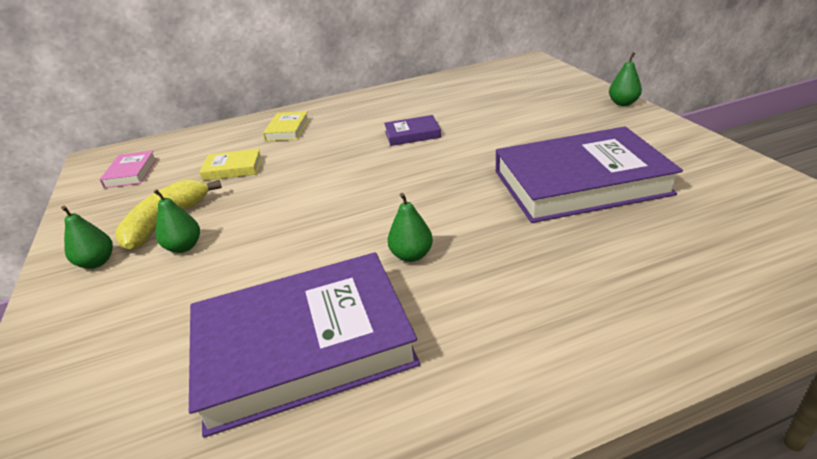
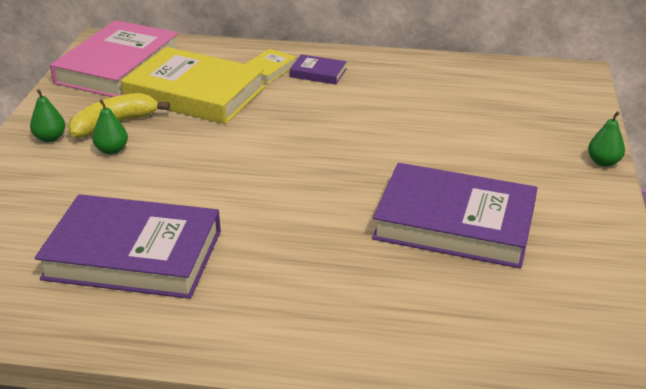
camera: 25 degrees right, 0 degrees up
(131, 173) = (118, 66): pink book -> pink book, size x2.29
(233, 168) = (195, 93): yellow book -> yellow book, size x2.29
(411, 255) = (258, 225): green pear -> none
(412, 134) = (367, 117): purple book -> purple book (318, 73)

